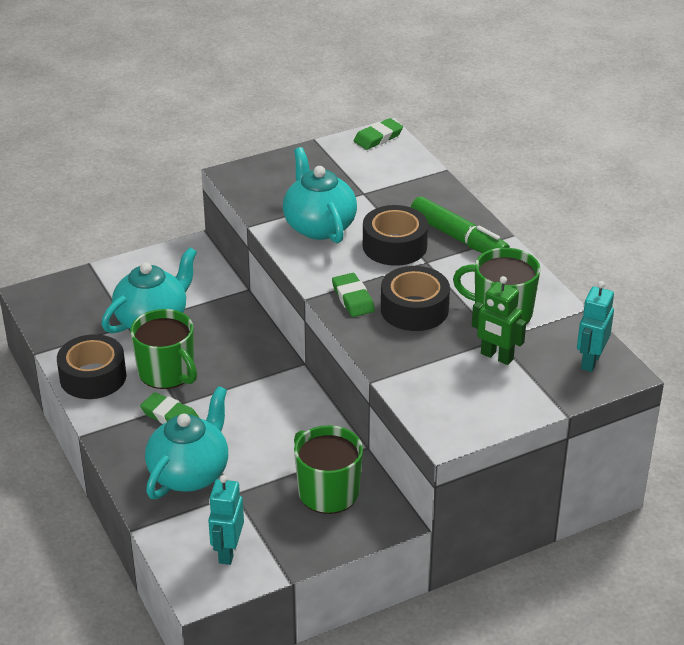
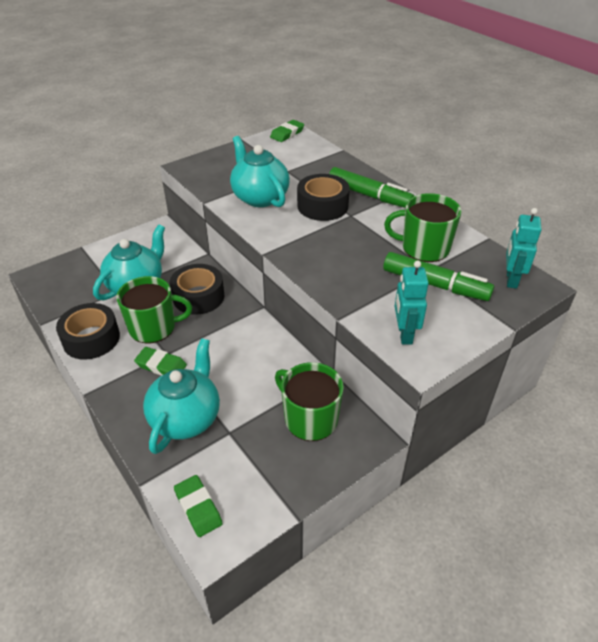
camera: 10 degrees left, 5 degrees up
(167, 372) = (153, 327): green mug -> green mug turned 45 degrees counterclockwise
(228, 552) = (234, 494): turquoise robot -> turquoise robot (404, 334)
(353, 299) = (302, 250): green eraser -> green eraser (198, 508)
(414, 309) = (354, 253): black tape -> black tape (198, 296)
(496, 357) = (435, 284): green robot -> green marker

